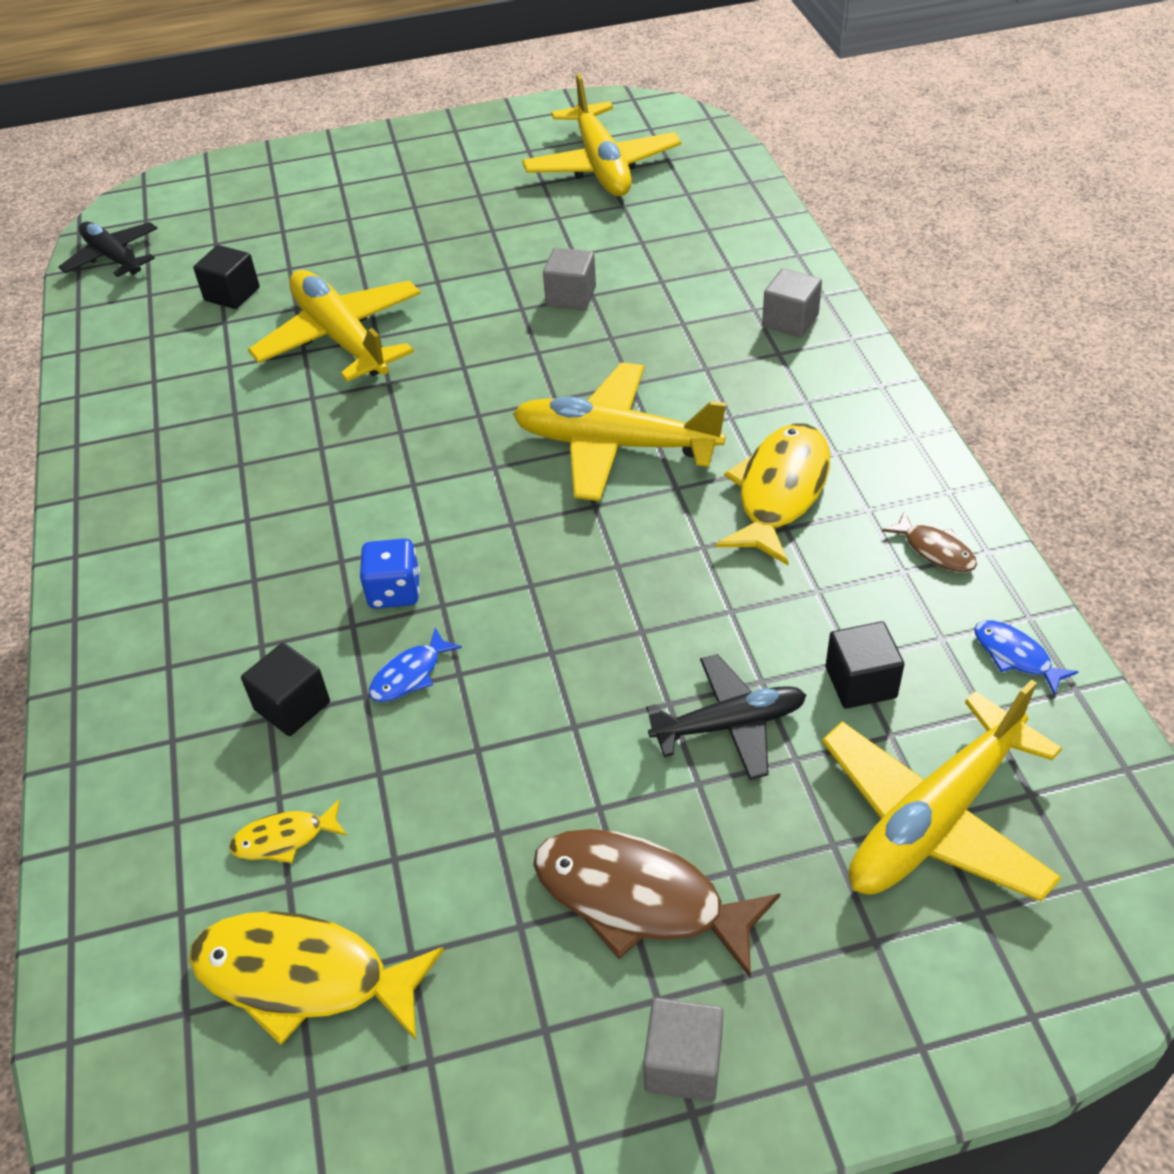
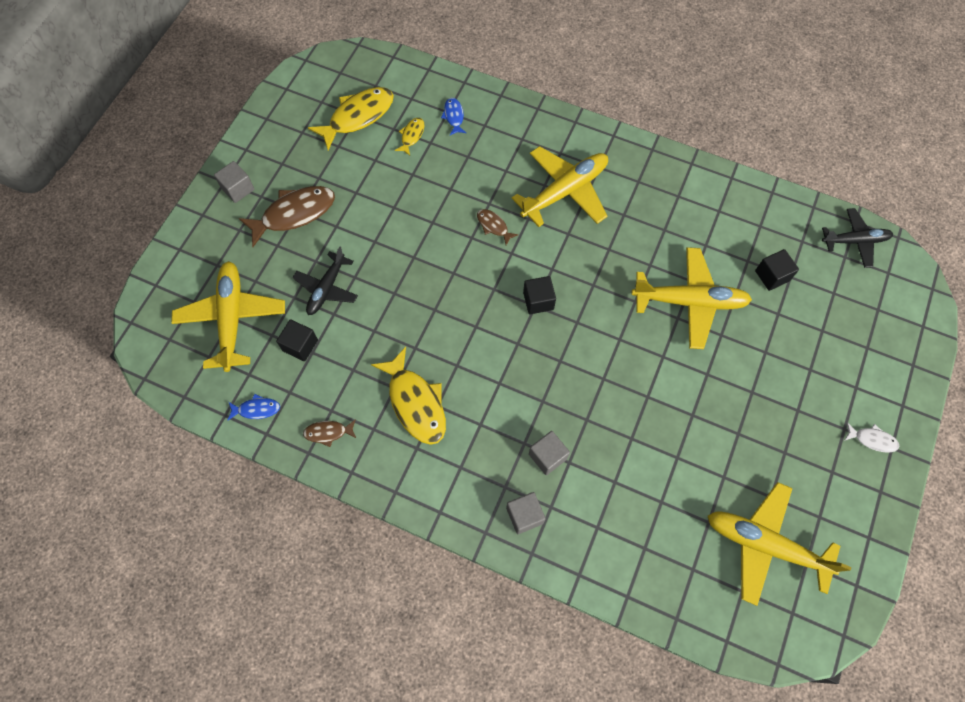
camera: 125 degrees right, 20 degrees up
(292, 706) = (466, 165): black cube -> black cube (538, 301)
(394, 591) = (493, 226): blue dice -> brown fish
(398, 153) = (872, 440): none -> white fish
(409, 675) = (446, 207): blue fish -> blue fish (454, 116)
(571, 296) = (638, 427): grey cube -> grey cube (547, 456)
(614, 444) = (506, 361): yellow plane -> yellow plane (565, 191)

